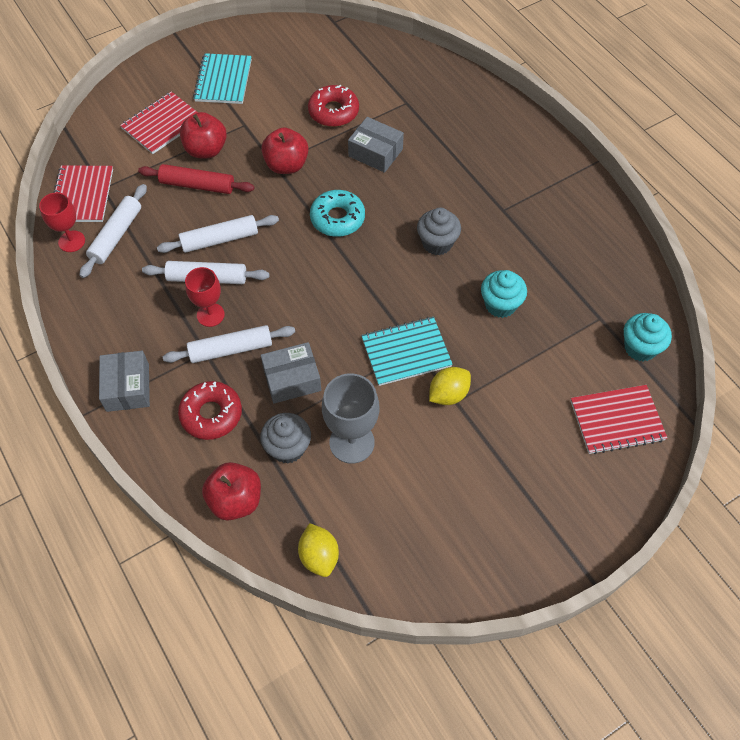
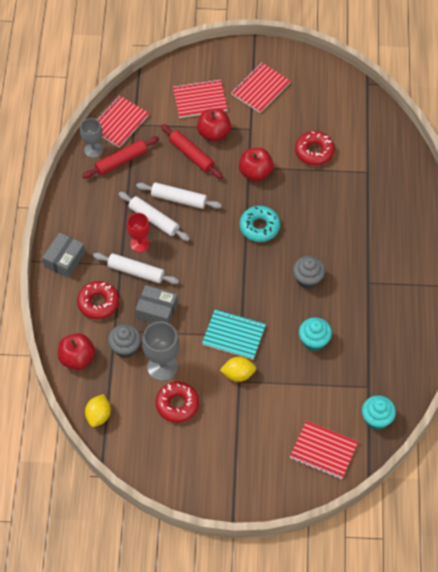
camera: 35 degrees right, 0 degrees up
(71, 241) = (93, 150): red goblet -> grey goblet
(116, 235) = (121, 161): white rolling pin -> red rolling pin
(223, 80) = (260, 88): turquoise notebook -> red notebook
(375, 152) = (318, 196): grey box -> none
(406, 476) = (177, 404): none -> red donut

